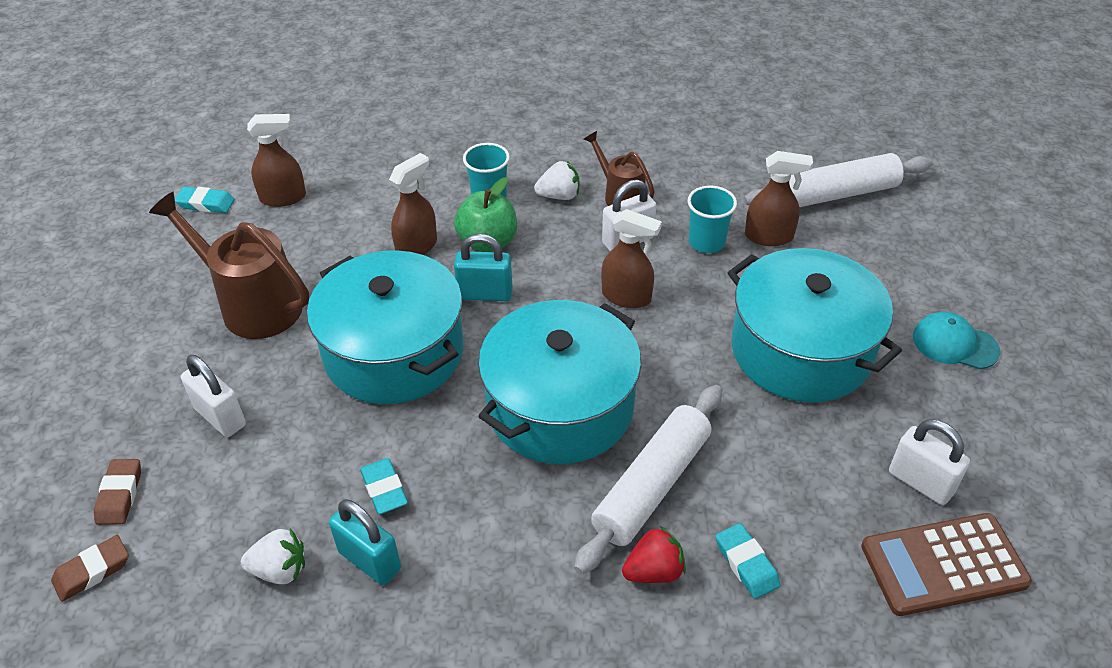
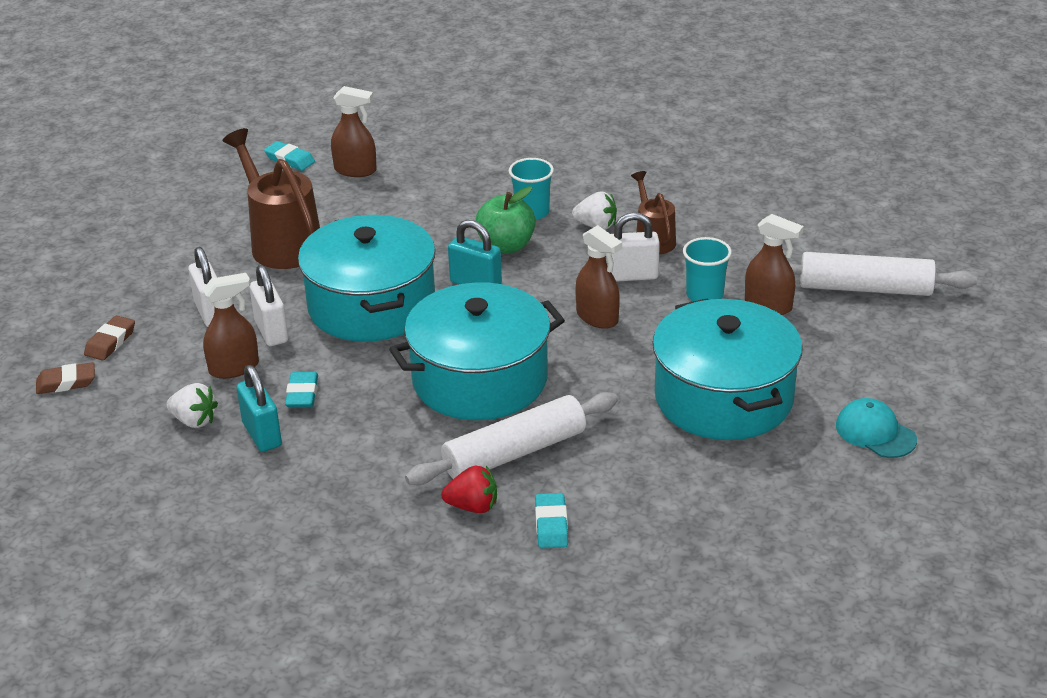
camera: 25 degrees right, 10 degrees down
(417, 246) = (442, 234): brown spray bottle -> brown spray bottle (234, 368)
(920, 482) = (749, 518): white padlock -> white padlock (271, 331)
(943, 564) = (719, 576): brown calculator -> none

